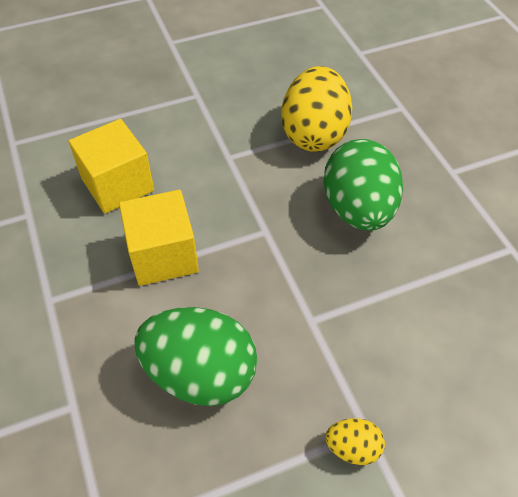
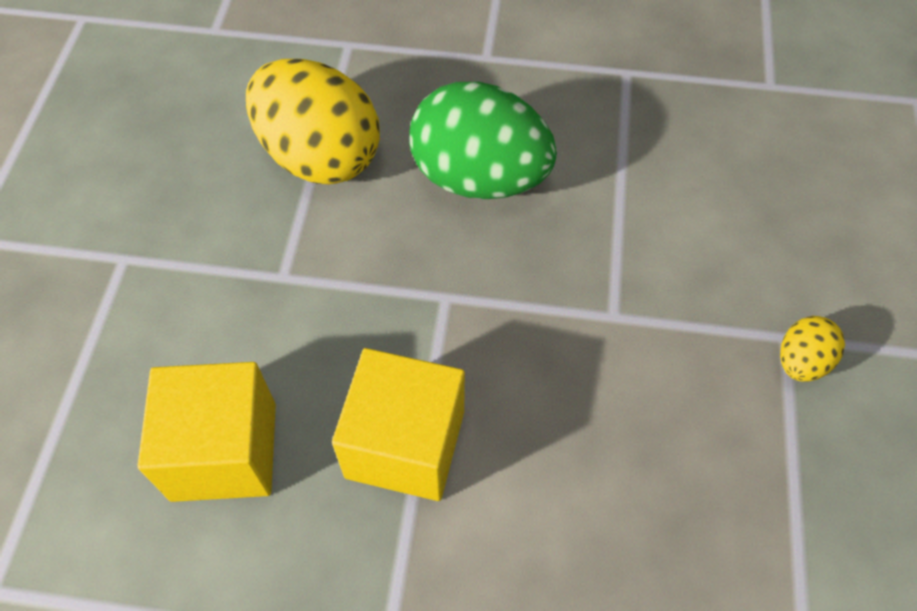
camera: 60 degrees left, 5 degrees up
(200, 373) = (625, 483): green egg -> none

